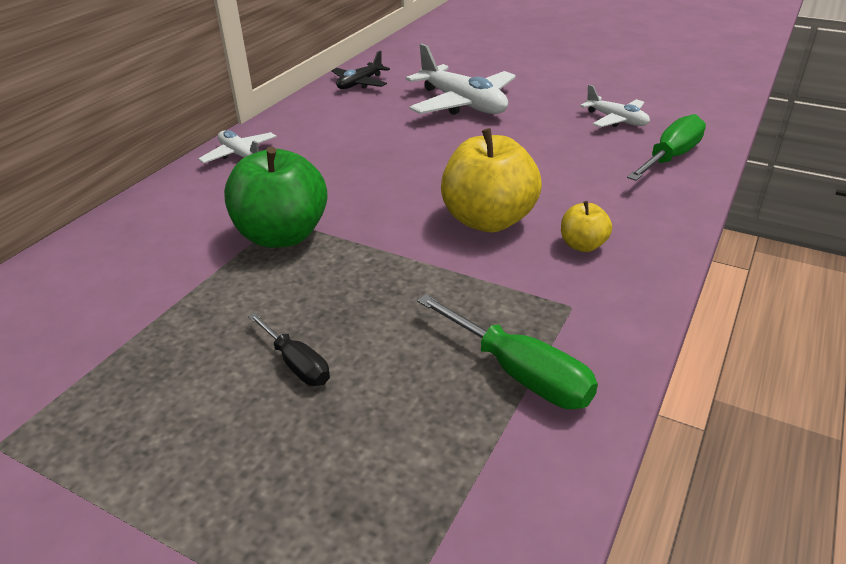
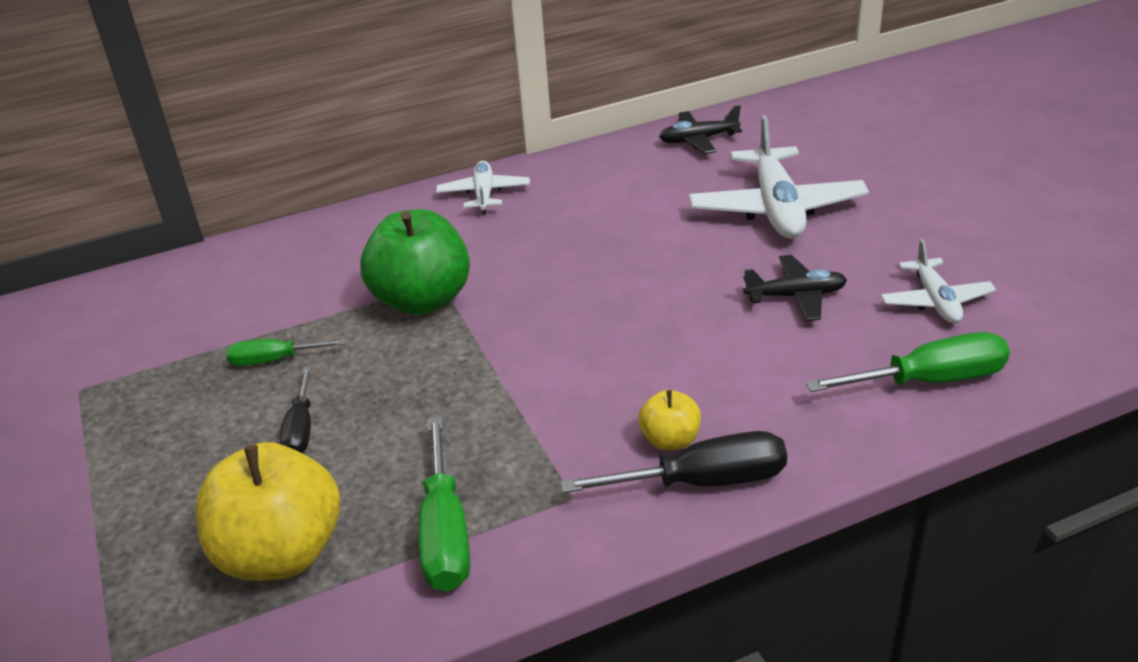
camera: 40 degrees right, 0 degrees up
(200, 327) = (274, 360): none -> green screwdriver
(488, 220) = (616, 367): yellow apple -> yellow apple (281, 553)
(540, 143) = (796, 296): none -> black plane
(635, 259) = (702, 482): none -> black screwdriver

